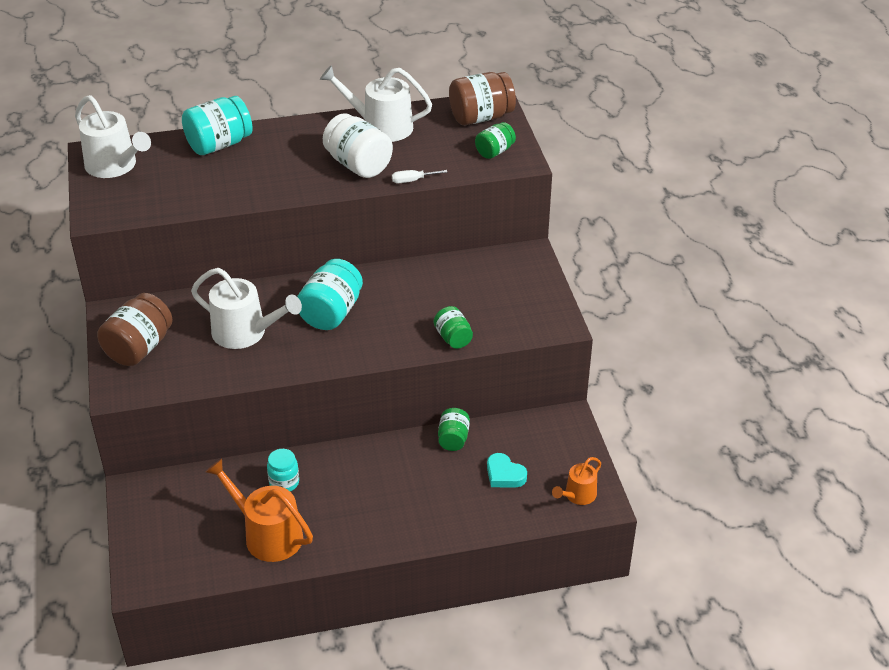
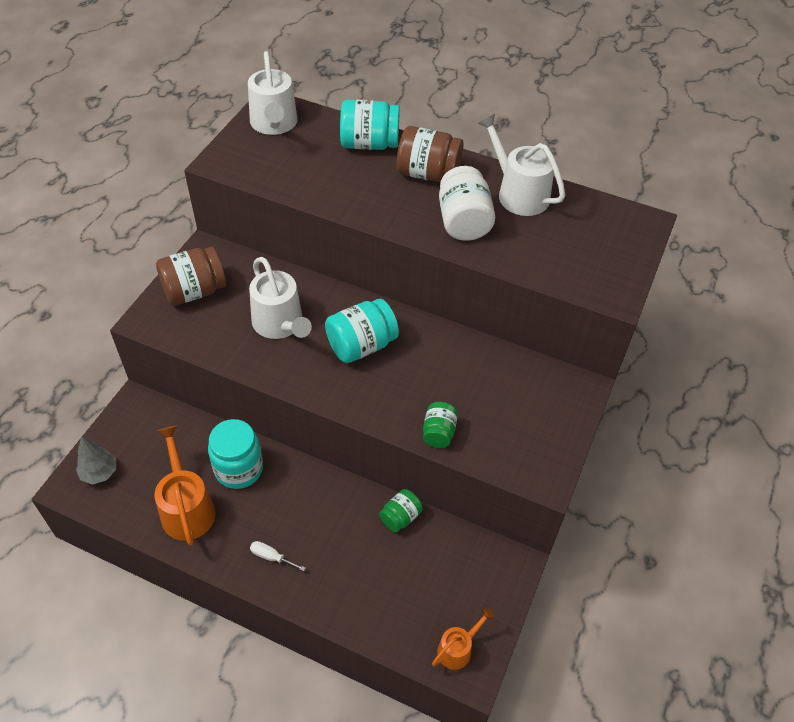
camera: 35 degrees right, 10 degrees up
(157, 556) = (99, 473): none -> grey tree
(284, 482) = (239, 469): turquoise jar -> turquoise jar, size x1.71
(412, 180) = (496, 262): white screwdriver -> white screwdriver (271, 557)
(481, 117) = (619, 229): brown jar -> brown jar (428, 174)
(494, 151) = (599, 272): green jar -> none
(504, 475) = (412, 582): turquoise heart -> none
(578, 495) = (457, 649): orange watering can -> orange watering can turned 150 degrees clockwise

